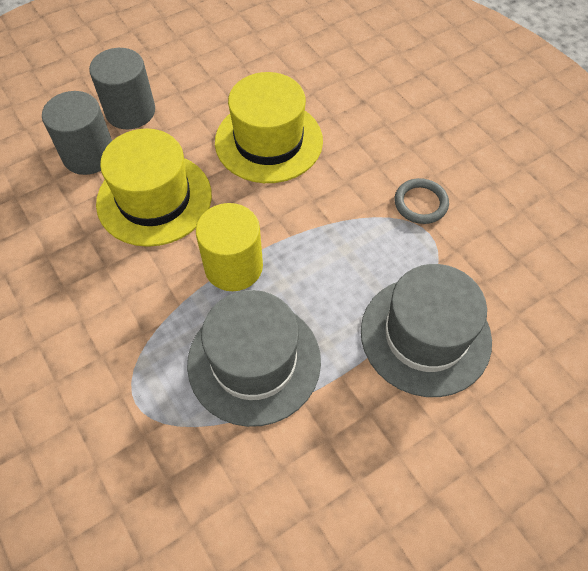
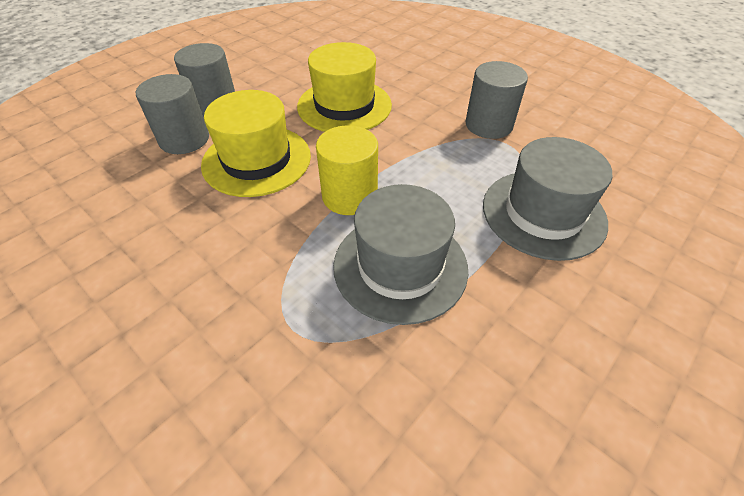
camera: 15 degrees left, 10 degrees down
(420, 203) = (488, 125): grey ring -> grey cylinder

